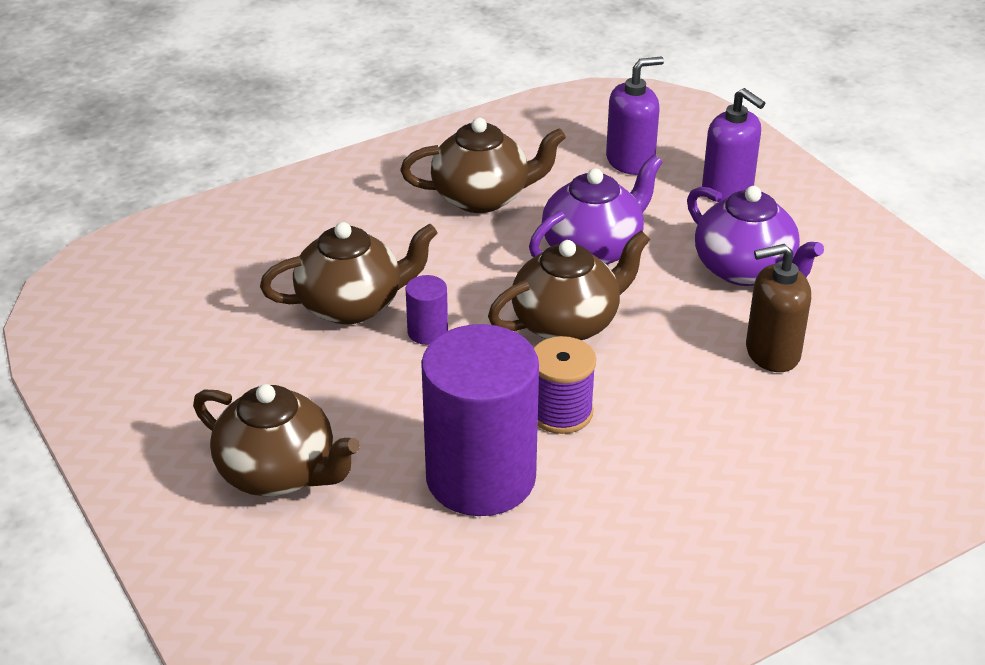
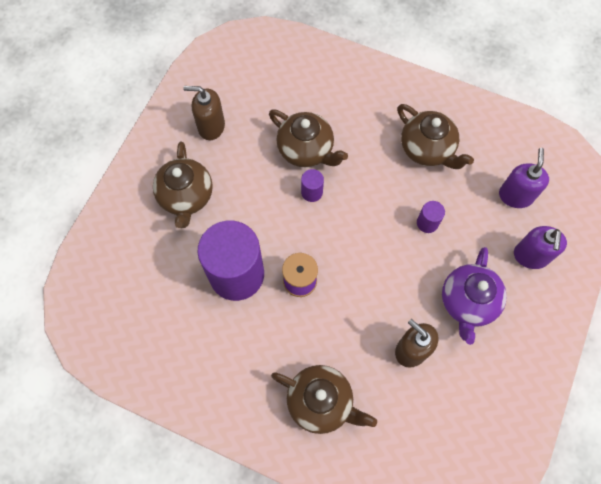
camera: 55 degrees right, 30 degrees up
(187, 385) = (211, 126): none -> brown soap dispenser
(567, 323) = (362, 245): brown teapot -> brown teapot (321, 402)
(593, 249) = (427, 223): purple teapot -> purple cylinder
(630, 161) = (515, 195): purple soap dispenser -> purple soap dispenser turned 105 degrees counterclockwise

